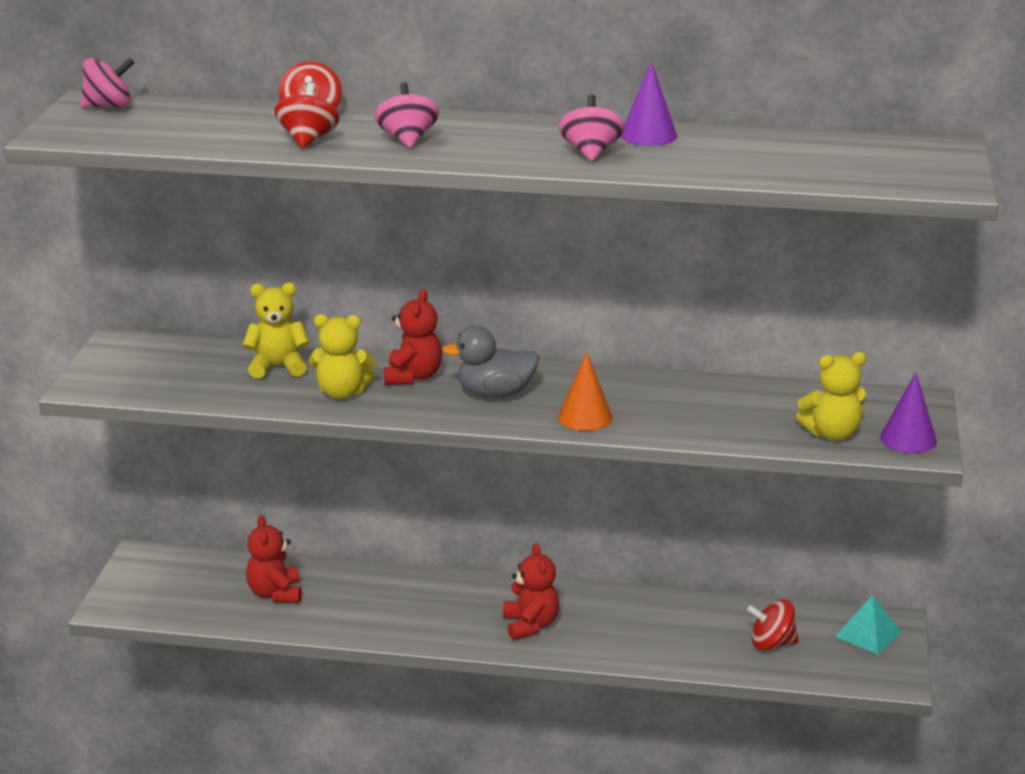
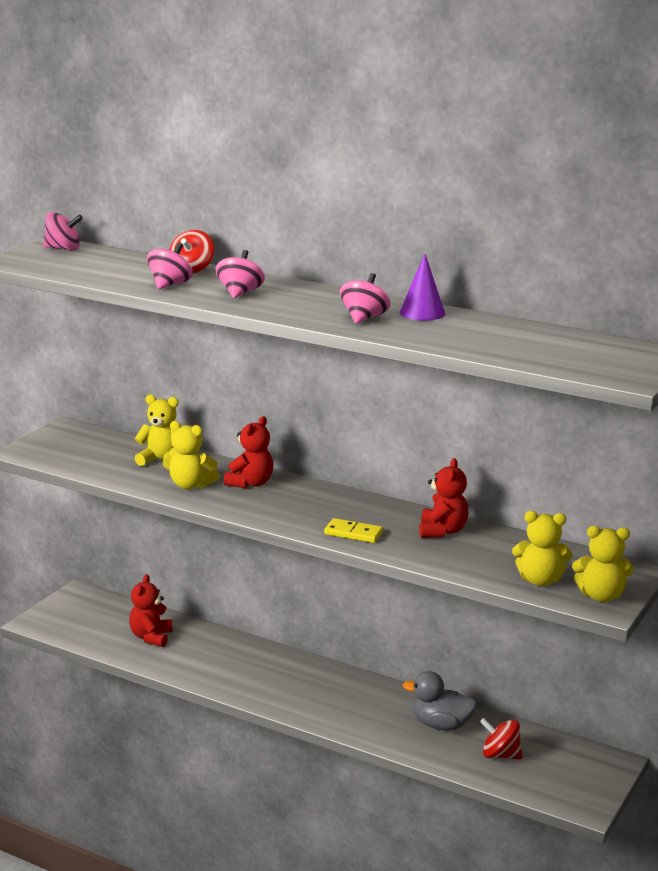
camera: 20 degrees right, 5 degrees down
(308, 140) = (170, 285): red spinning top -> pink spinning top
(495, 393) = (300, 505): grey duck -> grey duck (441, 725)
(530, 625) = (319, 699): red teddy bear -> red teddy bear (442, 531)
(585, 417) = (353, 533): orange cone -> yellow domino
(868, 634) = (586, 765): turquoise pyramid -> none
(908, 439) = (601, 596): purple cone -> yellow teddy bear

